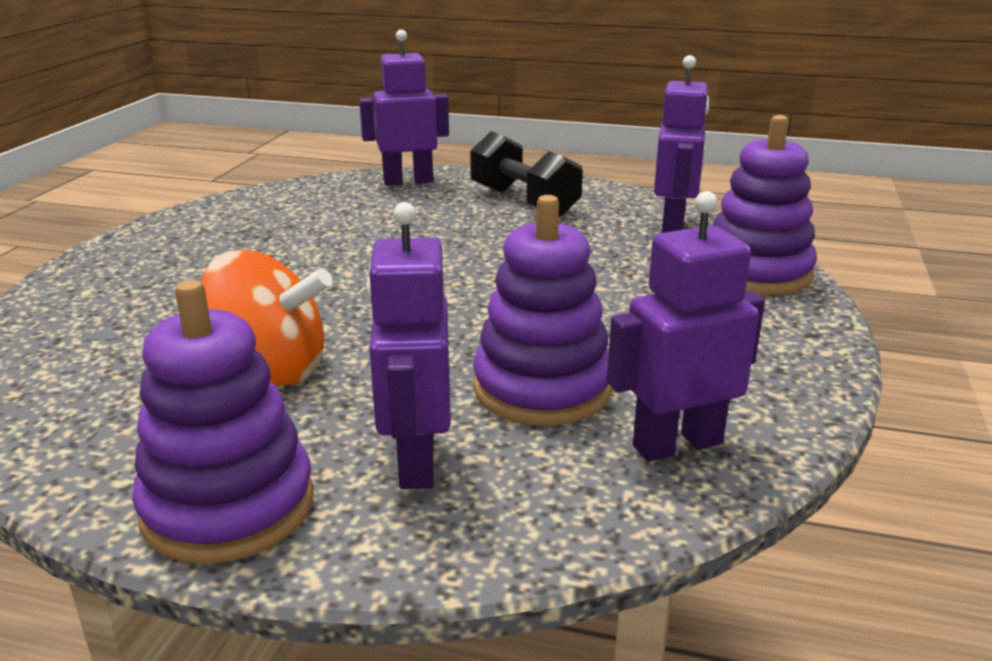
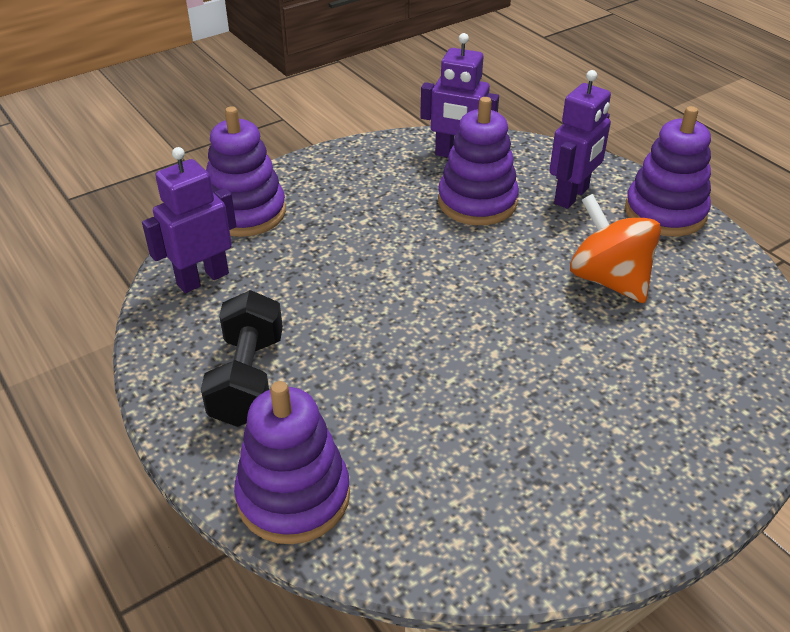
camera: 140 degrees left, 15 degrees up
(408, 181) = (293, 496): purple robot -> purple stacking toy

